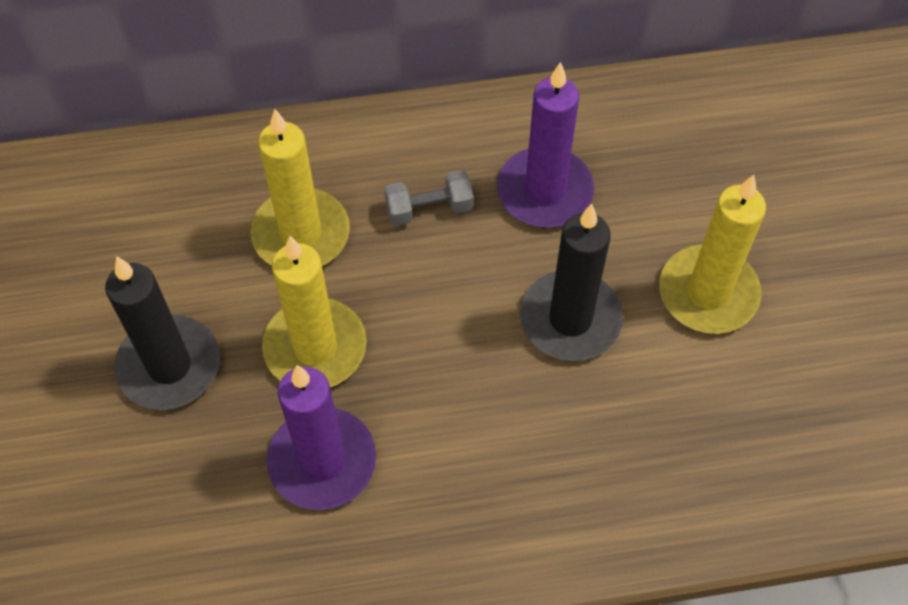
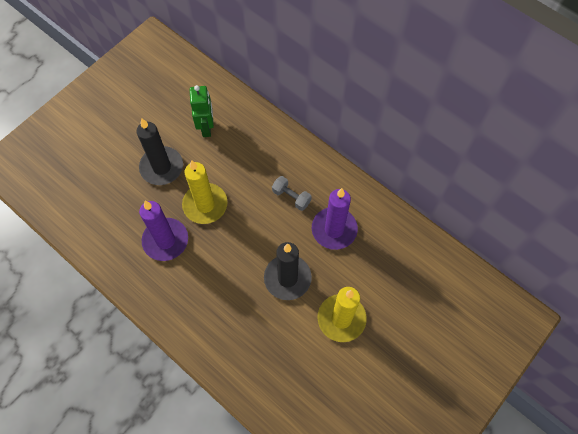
camera: 50 degrees right, 5 degrees up
(166, 239) = (206, 127): none -> green robot
(301, 234) = (244, 165): yellow candle -> none

